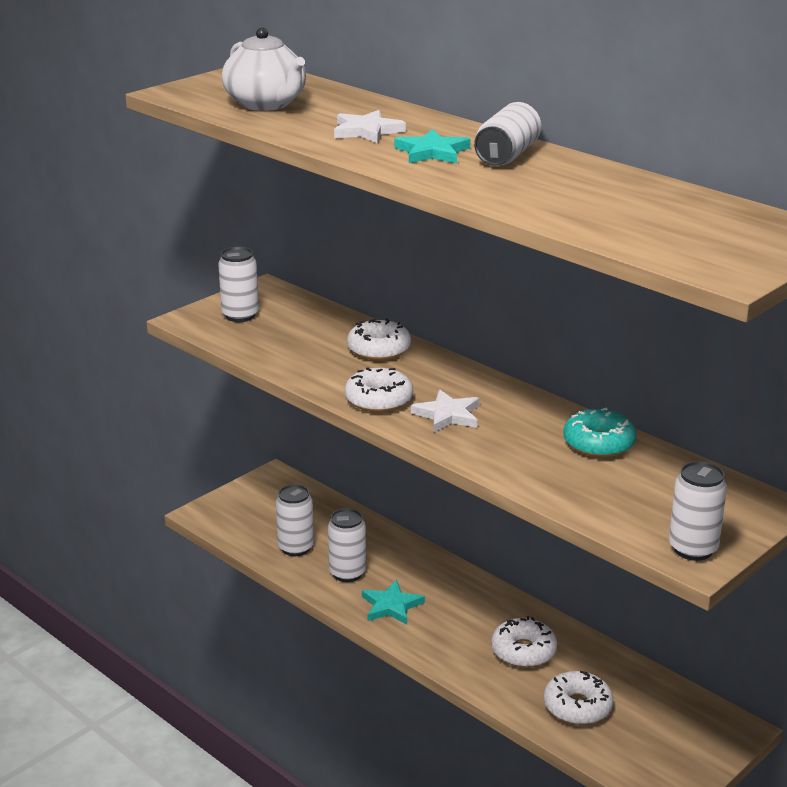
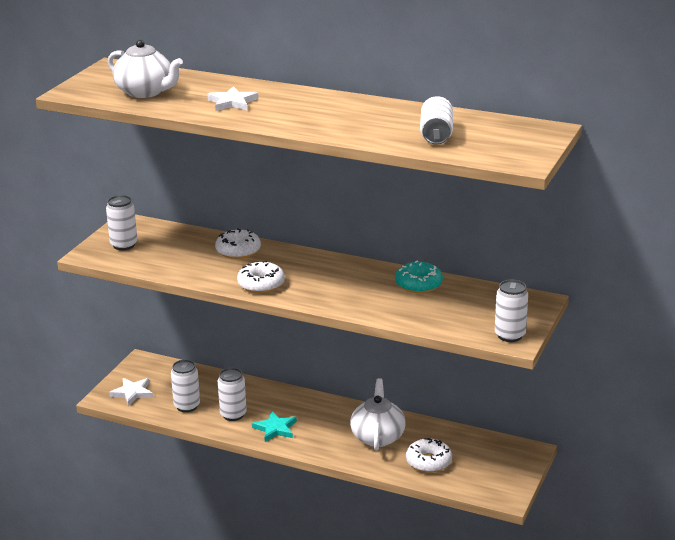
camera: 20 degrees left, 0 degrees up
(432, 152) = (288, 111): turquoise star -> none
(447, 415) = (312, 285): white star -> white star (132, 393)
(507, 155) = (337, 106): white can -> white can (436, 135)
(523, 651) = (377, 437): white donut -> white teapot

